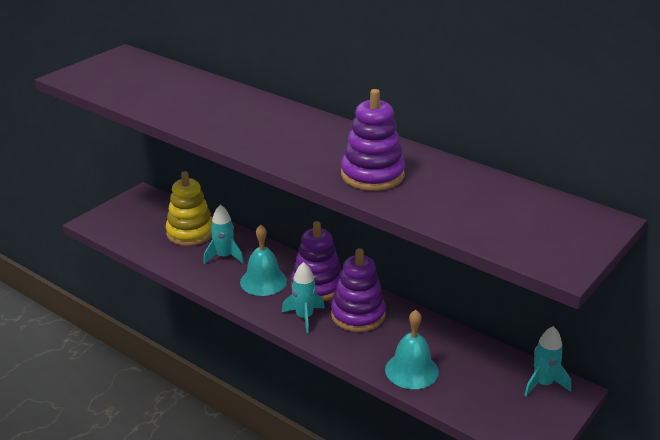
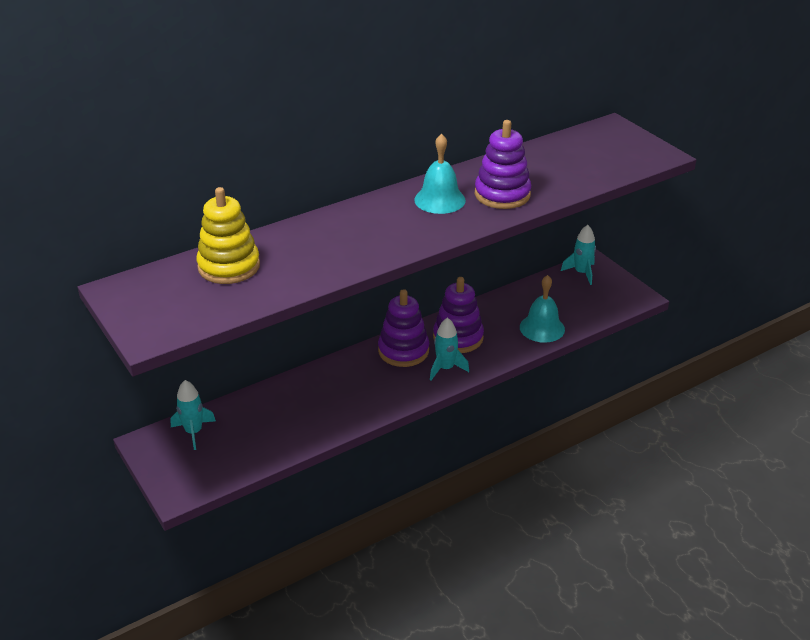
camera: 70 degrees left, 5 degrees up
(190, 233) = (257, 416): yellow stacking toy -> yellow stacking toy (229, 266)
(224, 256) = (318, 400): turquoise rocket -> turquoise rocket (194, 432)
(263, 281) = (377, 382): turquoise bell -> turquoise bell (439, 200)

